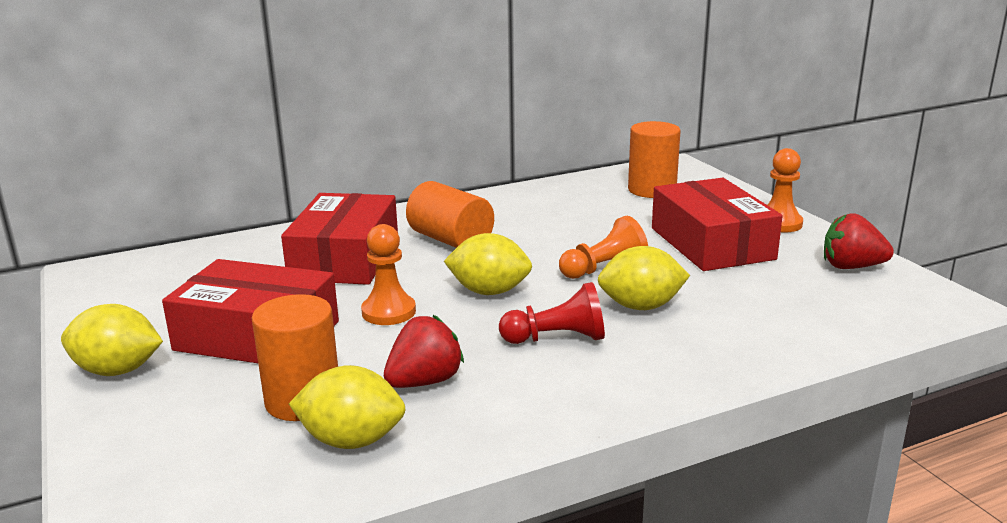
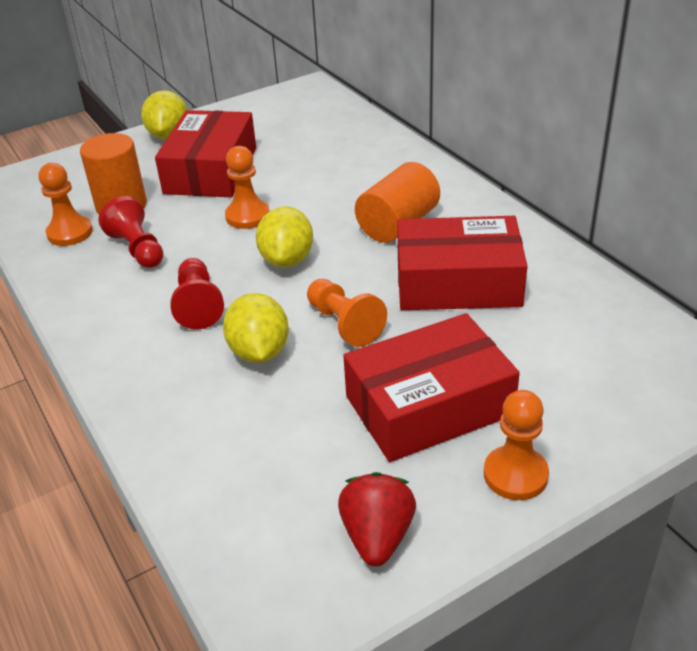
camera: 85 degrees right, 15 degrees up
(345, 258) = (348, 178): red box -> red box (458, 282)
(351, 441) = (70, 233): yellow lemon -> orange pawn
(424, 381) = (137, 249): red strawberry -> red pawn
(652, 190) = (601, 353): orange cylinder -> none

